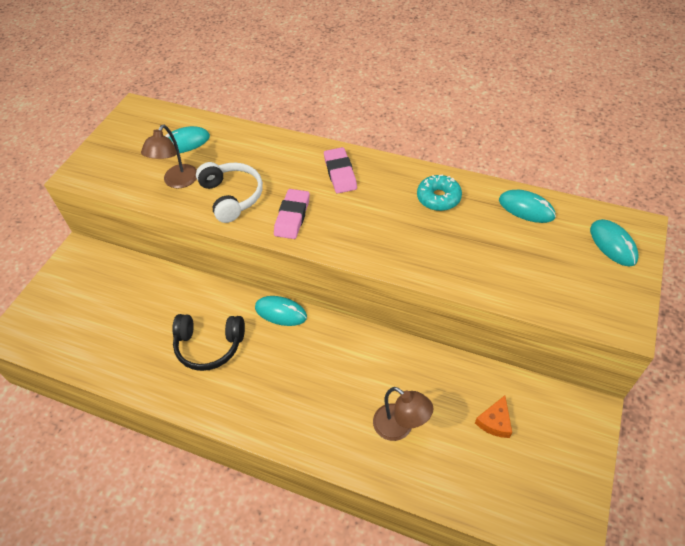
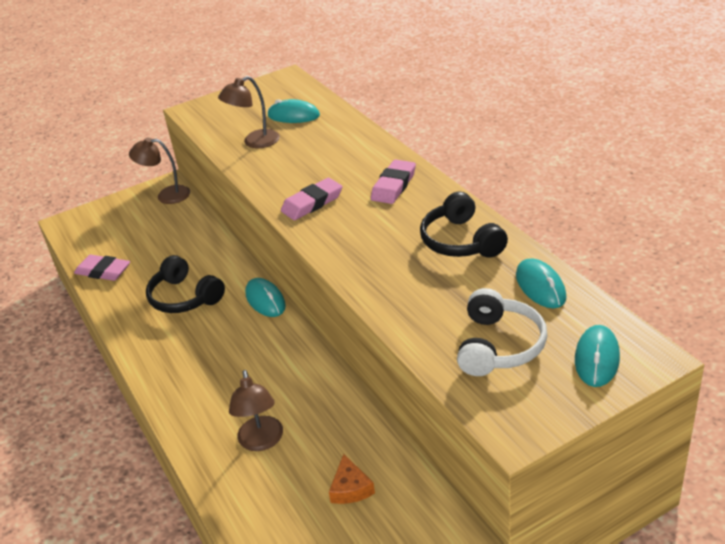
camera: 40 degrees right, 15 degrees down
(88, 261) = (166, 195): none -> brown lamp
(104, 362) = (103, 271): none -> pink eraser
(232, 196) = (283, 169): white headphones -> white headphones (499, 346)
(438, 198) = (461, 241): turquoise donut -> black headphones
(495, 422) = (350, 488): orange cheese -> orange cheese turned 75 degrees counterclockwise

